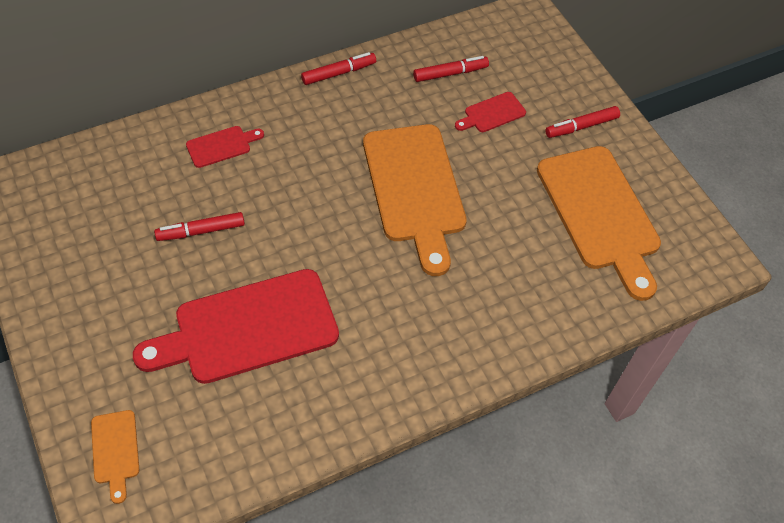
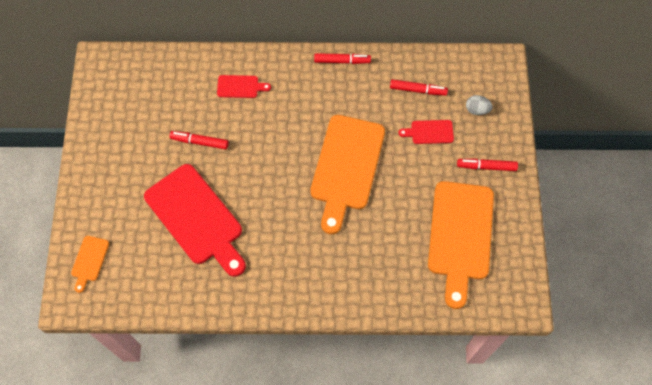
camera: 30 degrees right, 10 degrees up
(248, 328) = (196, 218): red cutting board -> red cutting board turned 135 degrees counterclockwise
(532, 71) = (477, 110): none -> grey egg

